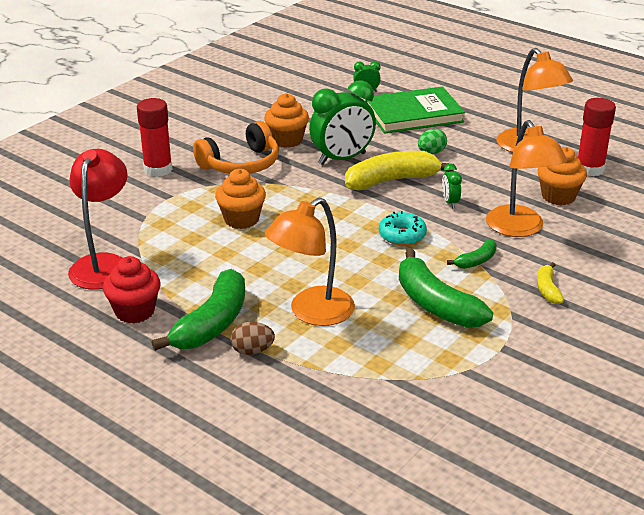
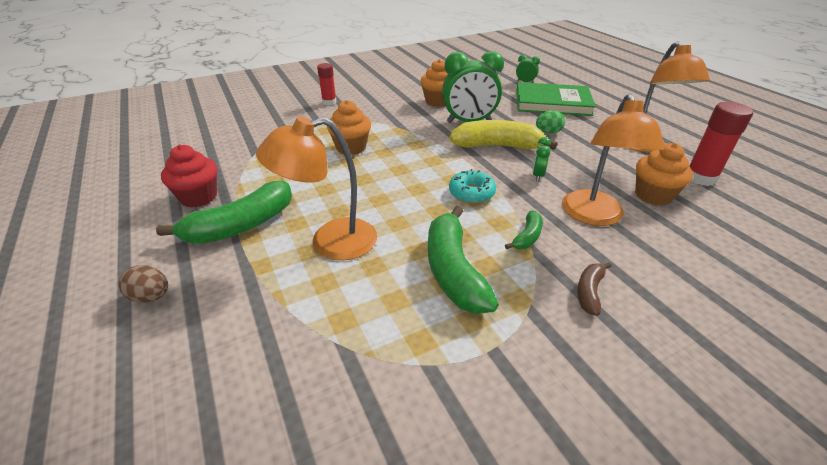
camera: 25 degrees right, 5 degrees up
(103, 264) = (221, 155): red lamp -> none
(158, 169) = (329, 102): red glue stick -> red glue stick, size x0.65
(241, 164) = (389, 110): orange headphones -> none
(252, 351) = (245, 263): brown egg -> brown egg (151, 297)
(476, 261) = (527, 237): green banana -> green banana turned 45 degrees counterclockwise
(547, 289) = (589, 292): yellow banana -> brown banana

